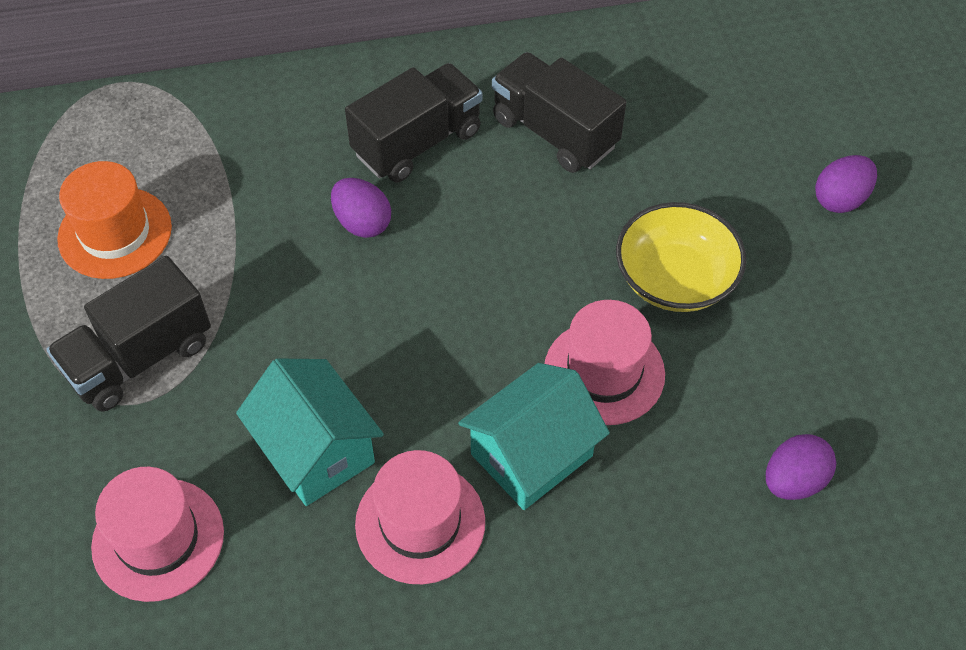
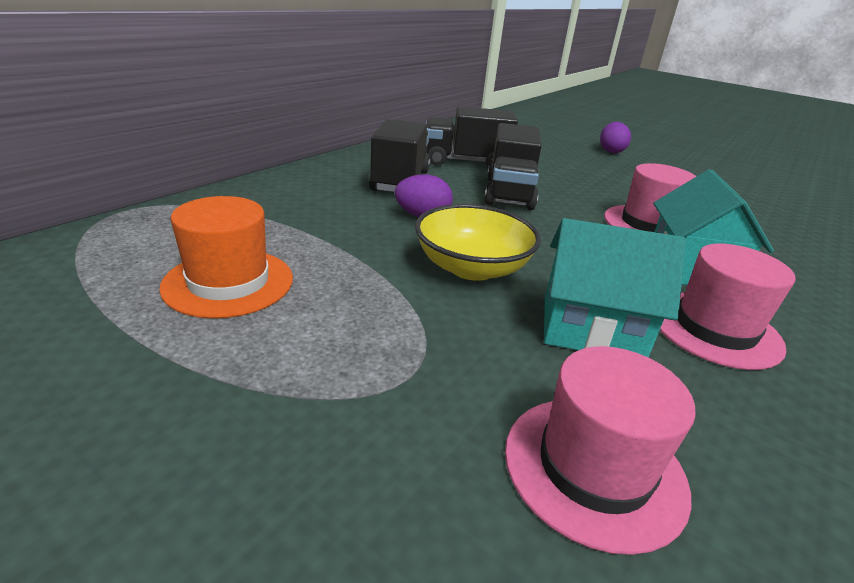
camera: 45 degrees left, 25 degrees down
(139, 358) = (365, 345): black truck -> black truck (509, 193)
(675, 279) = (607, 187): yellow bowl -> yellow bowl (472, 268)
(793, 481) = (783, 227): purple egg -> none

